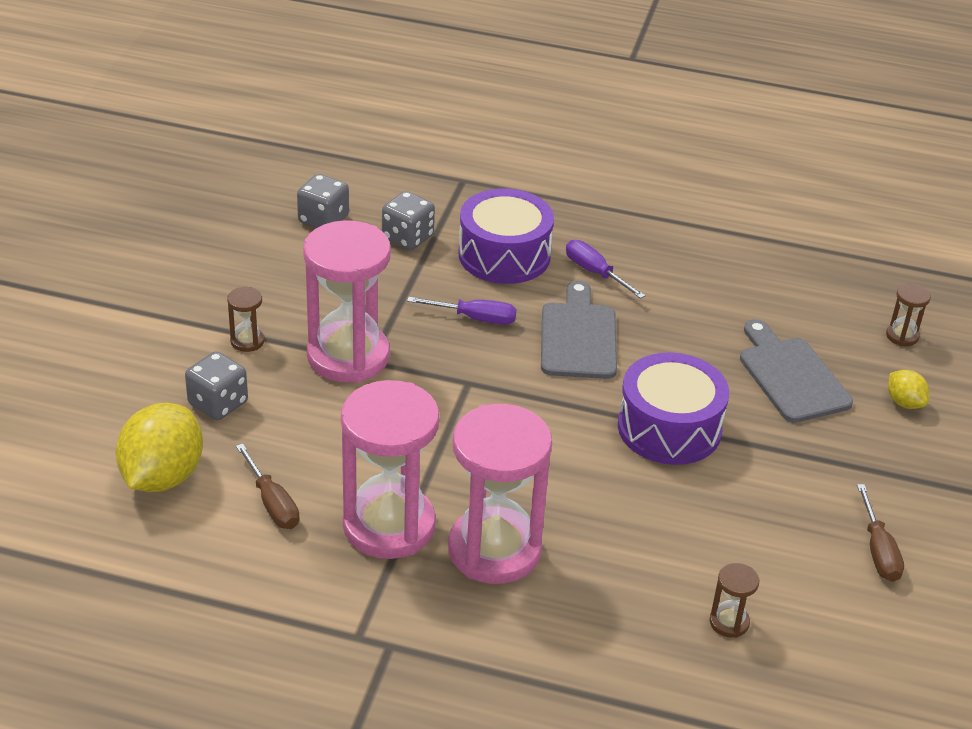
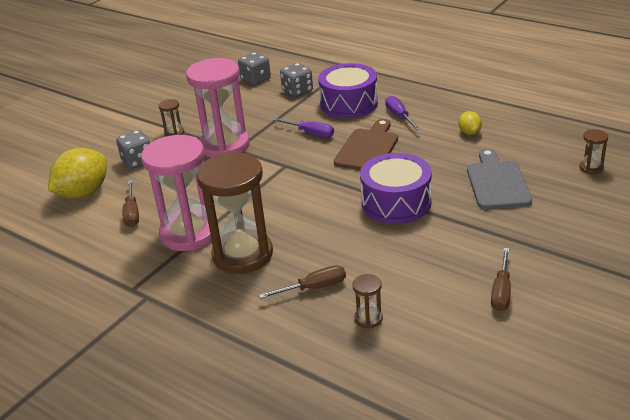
camera: 25 degrees right, 5 degrees down
(494, 550) = (242, 255): pink hourglass -> brown hourglass
(578, 337) = (368, 148): grey cutting board -> brown cutting board
(629, 587) = (314, 288): none -> brown screwdriver
(904, 402) = (571, 206): yellow lemon -> yellow lemon (469, 132)

